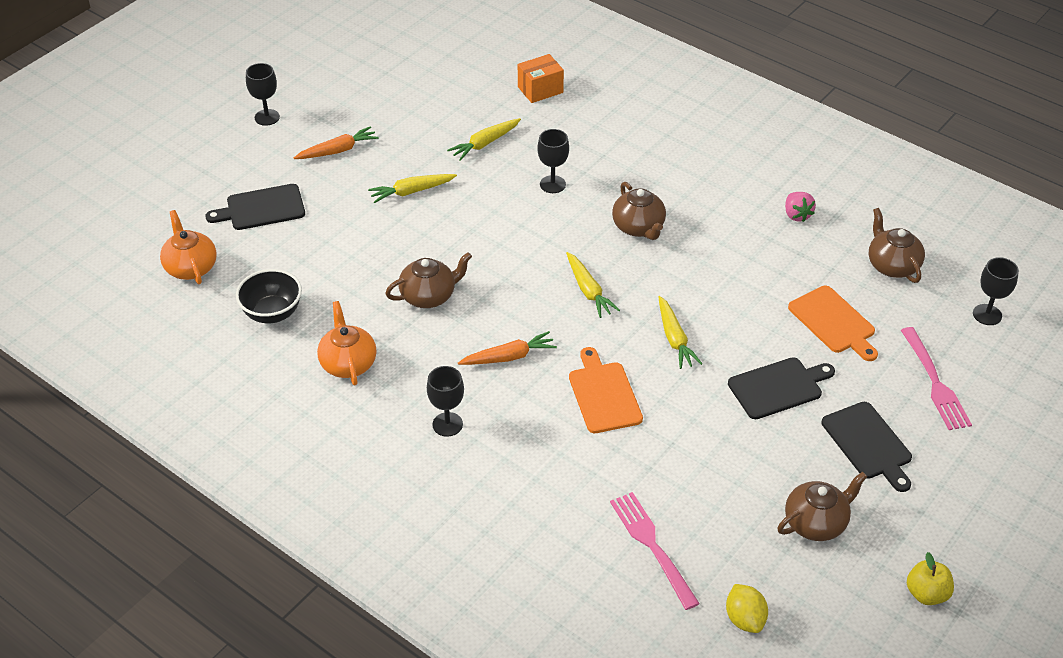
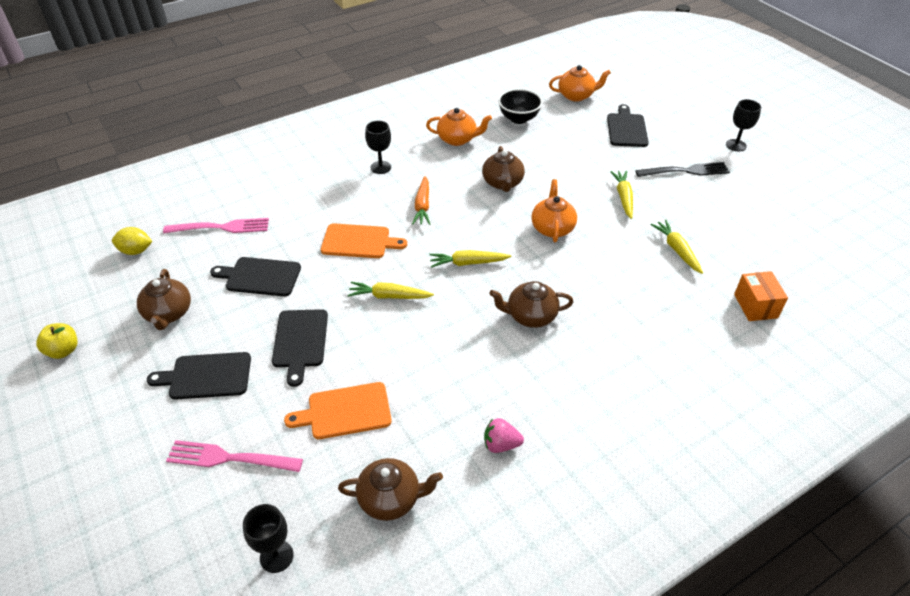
camera: 110 degrees right, 0 degrees up
(337, 150) = (685, 171): orange carrot -> black fork
(494, 237) = (552, 228): none -> orange teapot
(552, 184) = (608, 277): black goblet -> none
(711, 463) = (260, 276): none -> black cutting board

